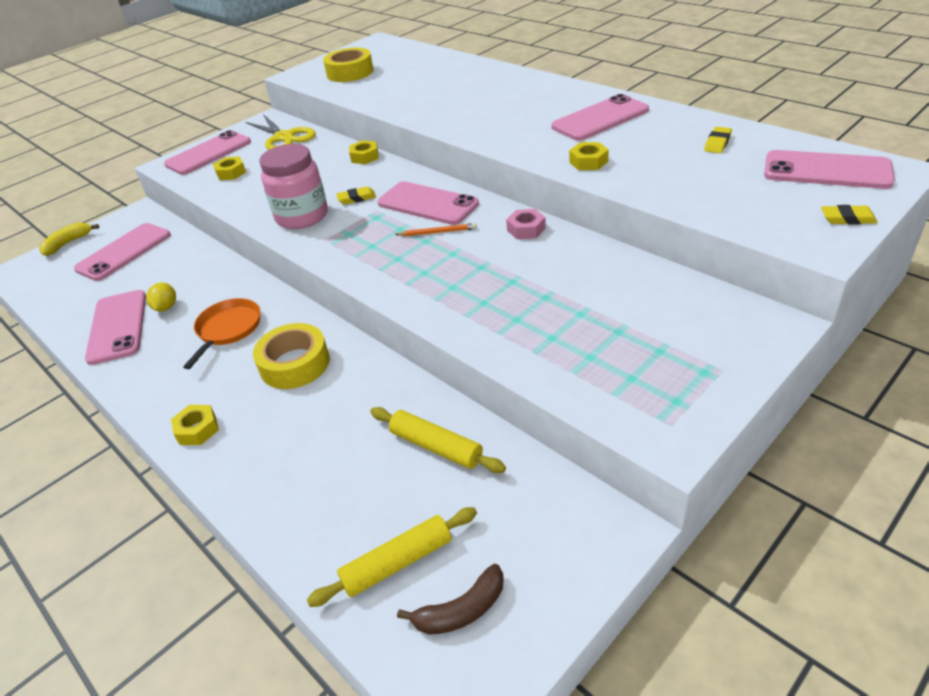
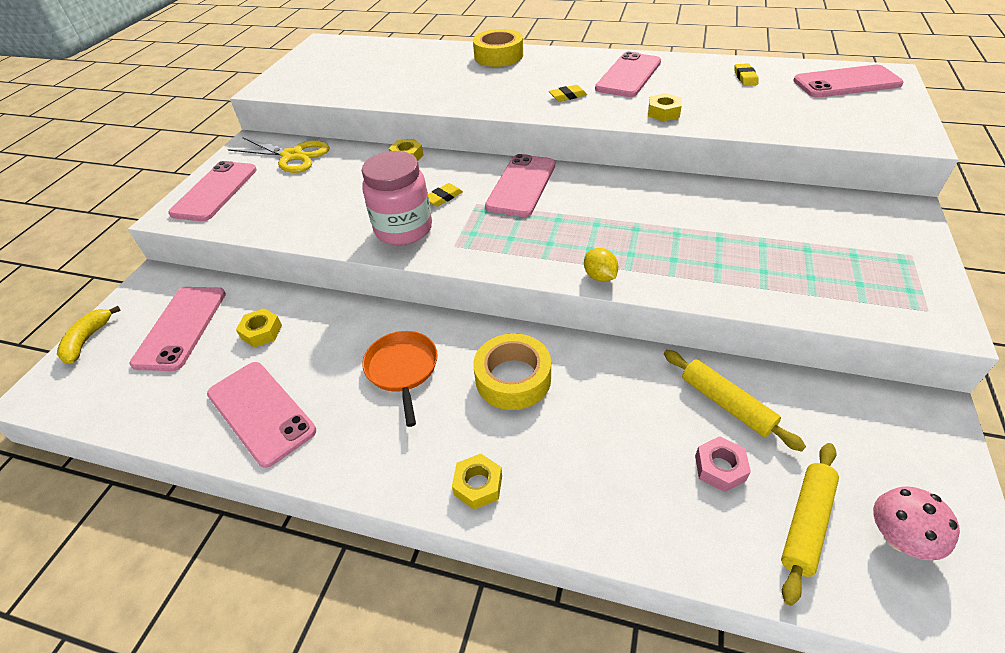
camera: 30 degrees left, 5 degrees up
(166, 307) = (302, 371): yellow lemon -> yellow lemon (599, 276)
(231, 173) = (267, 205): yellow nut -> yellow nut (261, 332)
(350, 72) = (329, 76): yellow tape -> yellow tape (498, 56)
(427, 204) = (521, 185): pink phone -> pink phone turned 75 degrees counterclockwise
(436, 446) = (726, 404): yellow rolling pin -> yellow rolling pin turned 45 degrees clockwise
(437, 232) = (561, 209): orange pencil -> none
(461, 610) = (899, 538): brown banana -> pink mushroom
(526, 229) = (637, 186): pink nut -> pink nut (720, 468)
(847, 218) = (903, 114): yellow eraser -> yellow eraser (567, 96)

